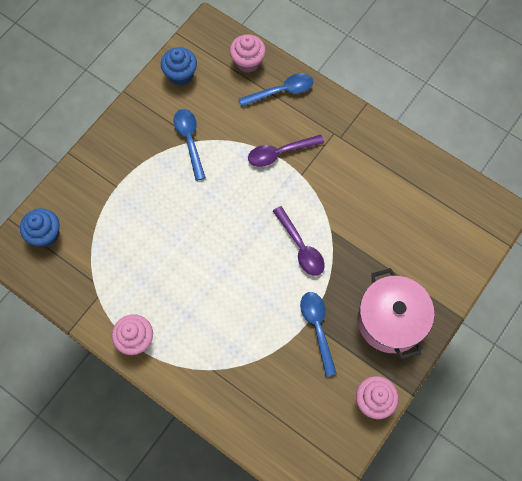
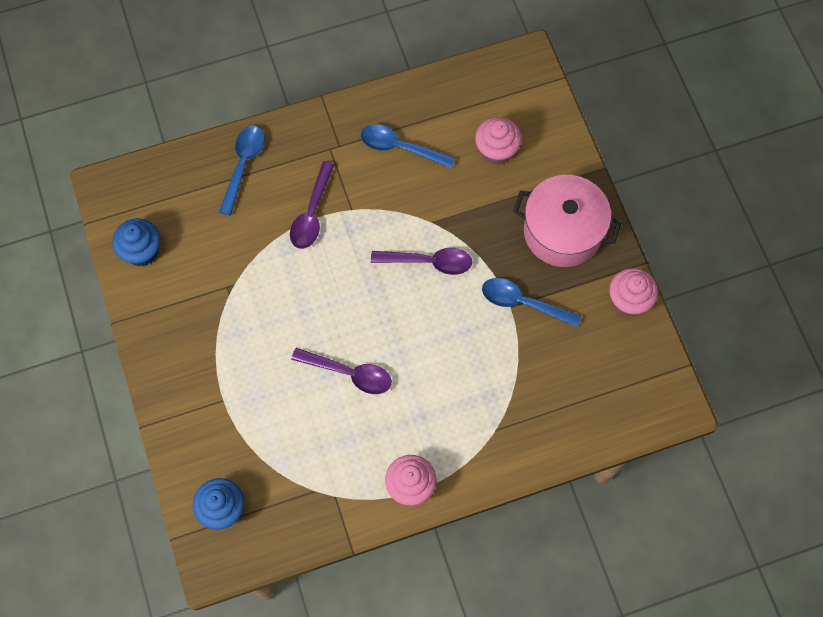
camera: 55 degrees left, 0 degrees up
(186, 249) = (349, 373): none -> purple spoon
(189, 140) = (227, 292): blue spoon -> blue spoon (400, 148)
(248, 62) = (182, 175): pink cupcake -> pink cupcake (496, 150)

